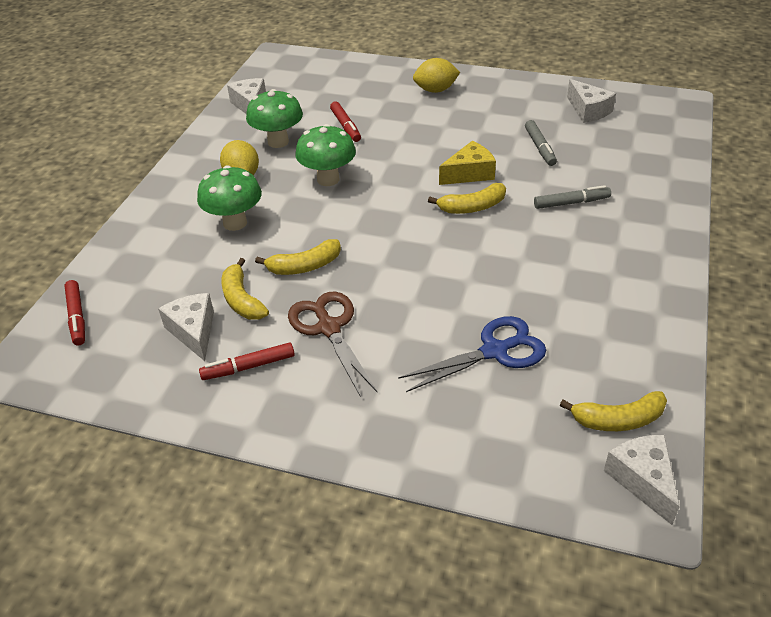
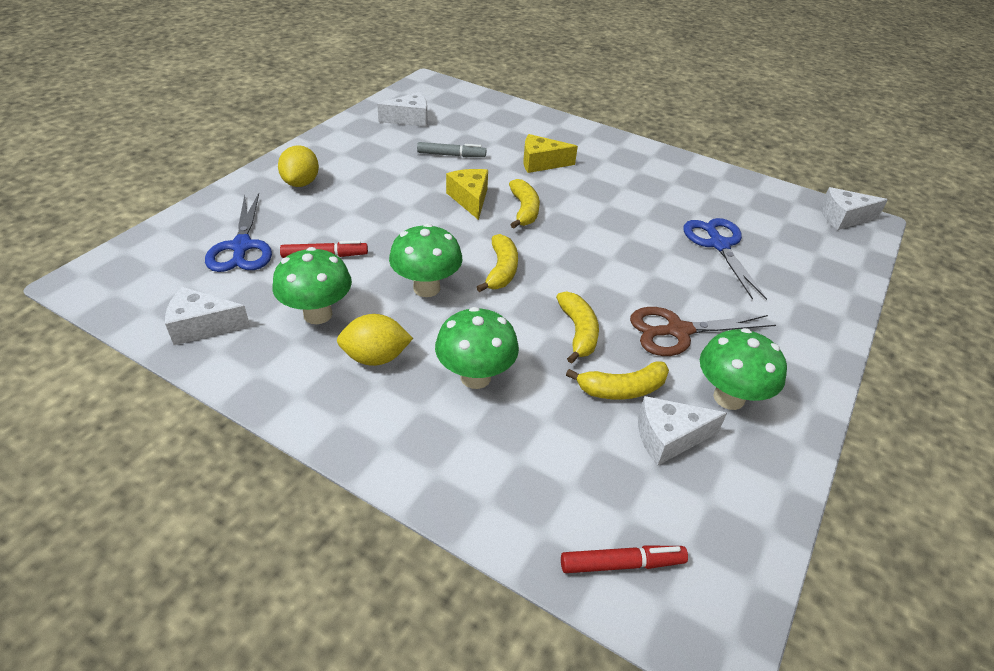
camera: 80 degrees left, 0 degrees up
(248, 367) = (729, 398): red marker -> green mushroom
(338, 92) = (241, 247): none -> blue scissors
(571, 203) = (541, 163): grey marker -> yellow cheese
(618, 420) = (791, 211): yellow banana -> yellow banana (501, 270)

